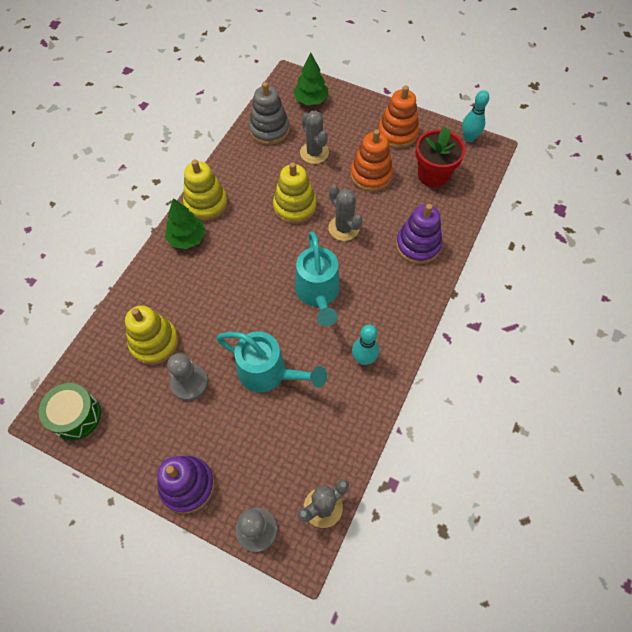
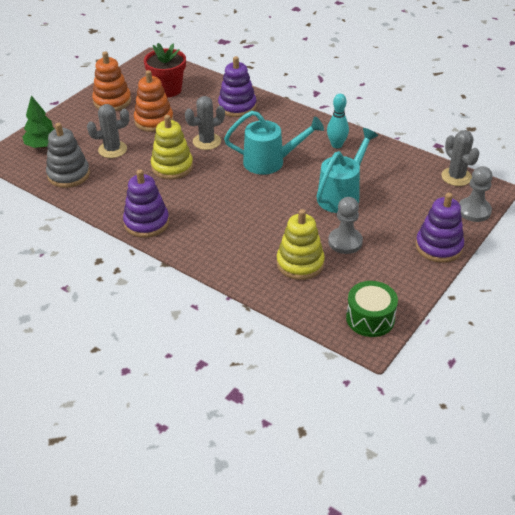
camera: 80 degrees left, 20 degrees down
(187, 238) = (185, 237): green tree -> none
(206, 204) = (146, 223): yellow stacking toy -> purple stacking toy
(469, 138) = (135, 67): turquoise bowling pin -> none

